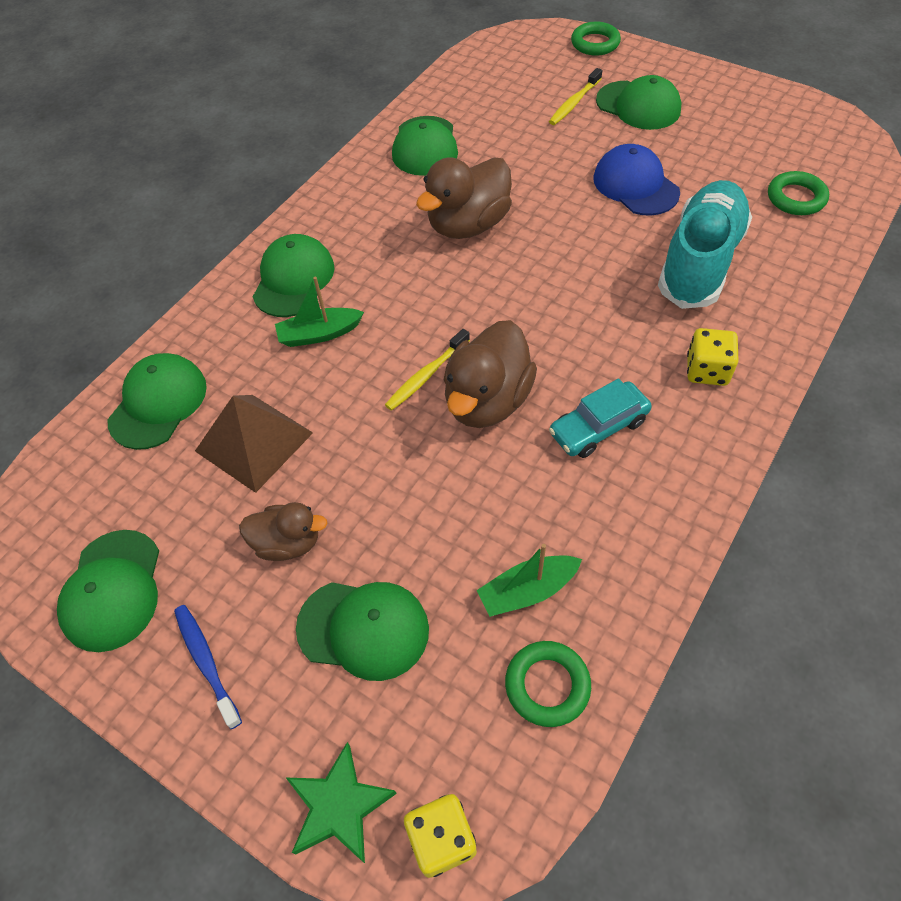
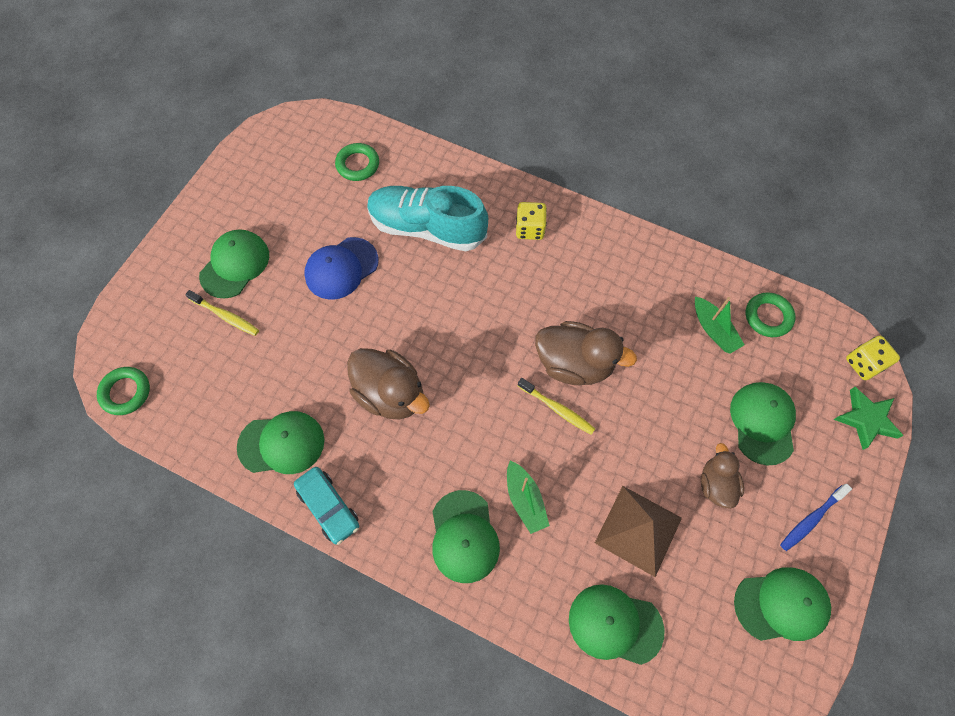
camera: 100 degrees left, 10 degrees up
(293, 279) = (464, 536): green cap -> green cap turned 105 degrees counterclockwise
(595, 43) = (131, 300): green ring -> green ring (126, 392)
(598, 427) = (586, 293): turquoise car -> turquoise car (328, 507)

